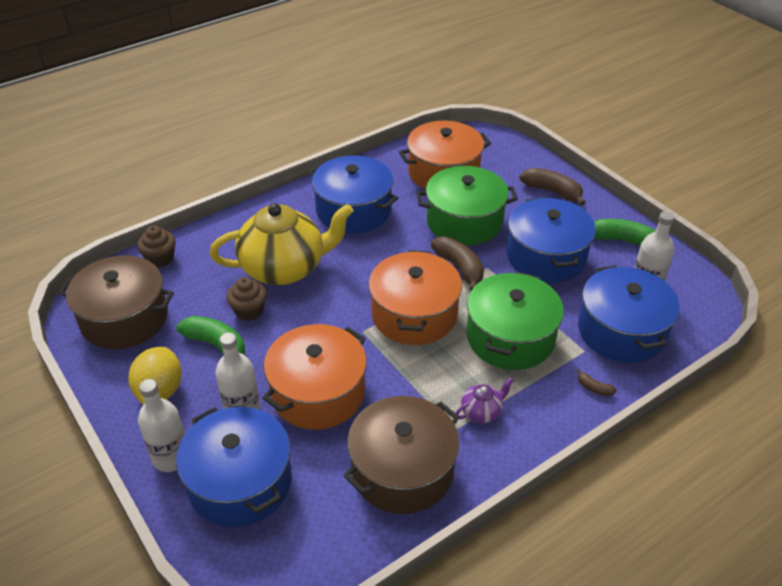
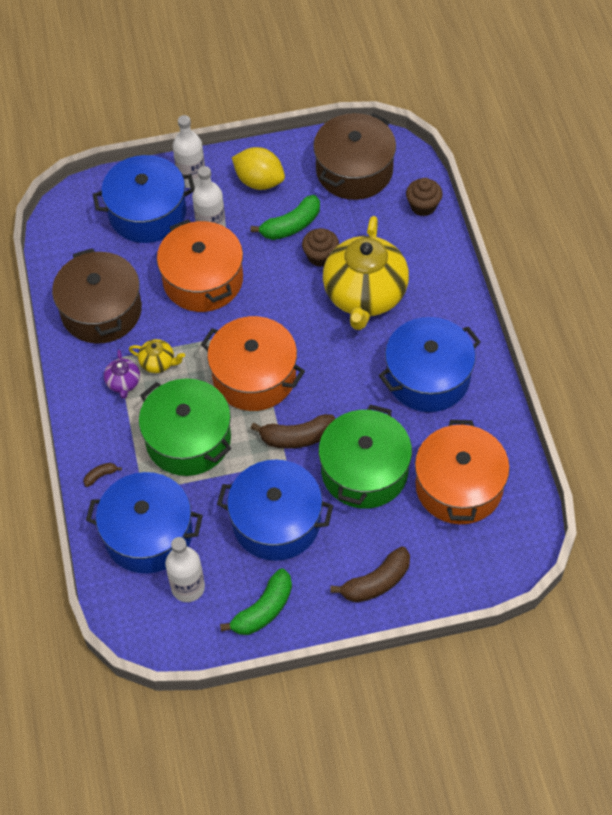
camera: 115 degrees right, 15 degrees up
(441, 392) = (158, 363): none -> yellow teapot

